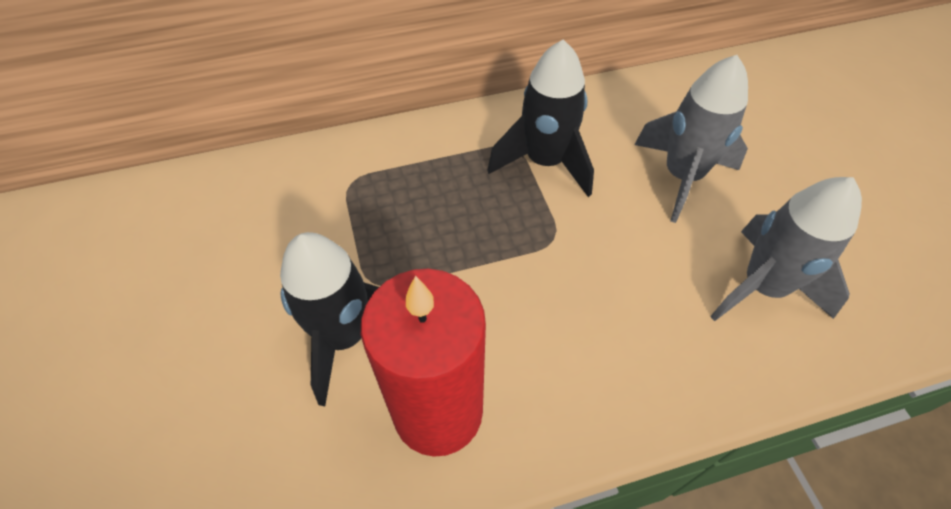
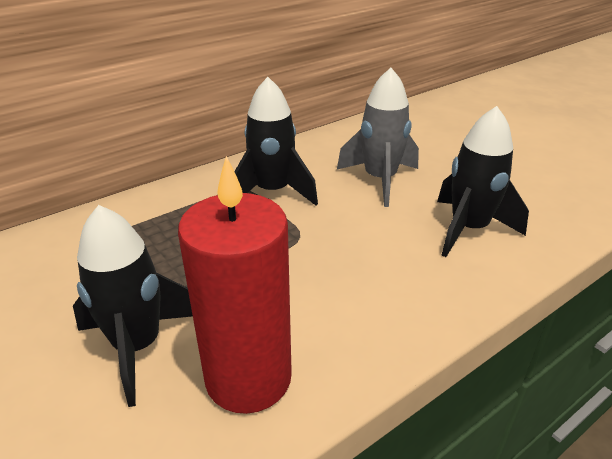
camera: 20 degrees left, 20 degrees down
(762, 287) = (468, 229): grey rocket -> black rocket

